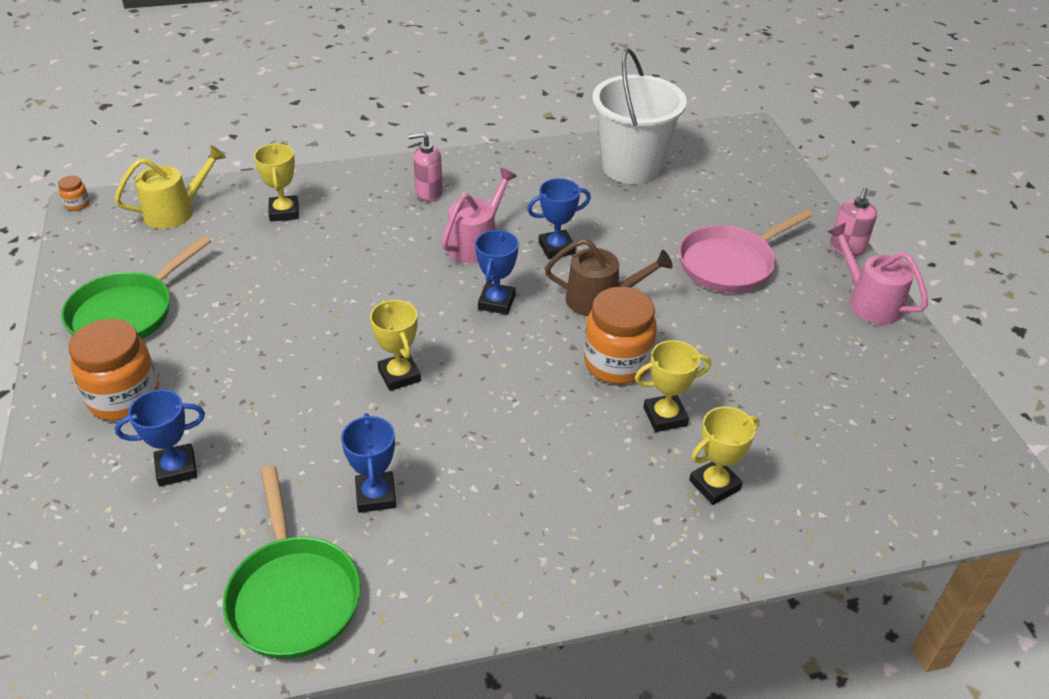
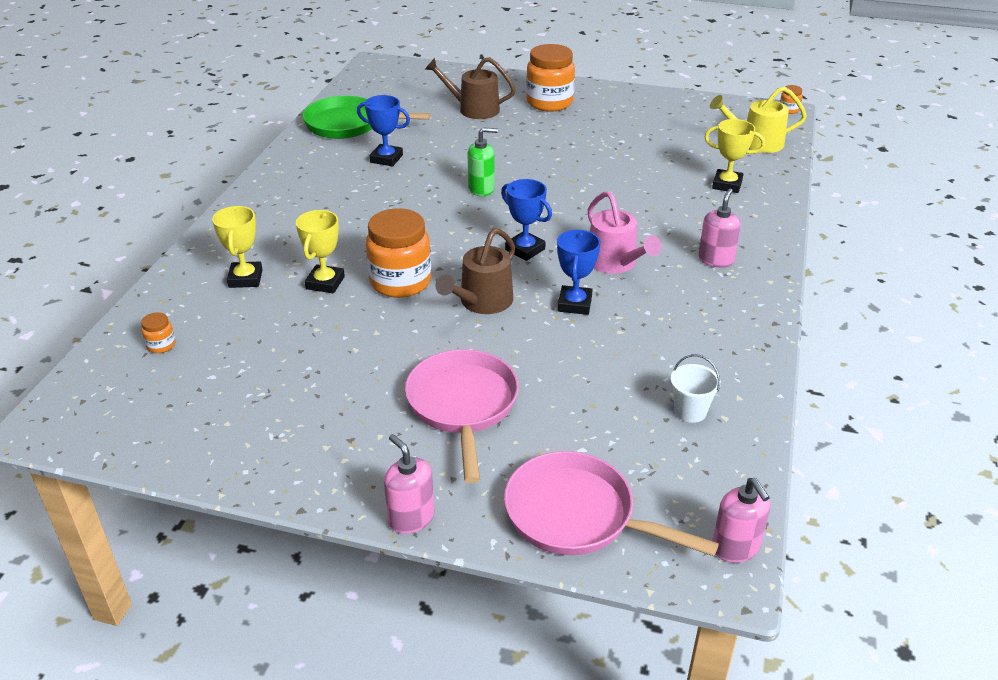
camera: 120 degrees right, 5 degrees down
(127, 313) = (635, 112): green pan -> none
(175, 211) = (756, 142): yellow watering can -> yellow watering can turned 90 degrees clockwise
(176, 468) = (473, 109): blue trophy -> brown watering can
(399, 375) = (481, 189): yellow trophy -> green soap dispenser
(631, 167) = (690, 411): white bucket -> white bucket, size x0.40
(728, 131) = (735, 548): none -> pink soap dispenser
(768, 186) = (577, 515): none -> pink pan
(860, 485) = (161, 345): none -> orange jar
(869, 301) = (319, 479): pink watering can -> none

